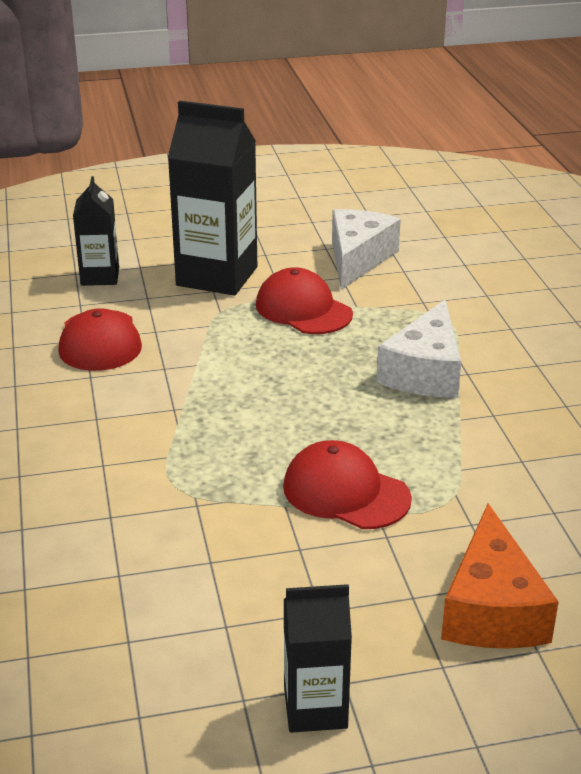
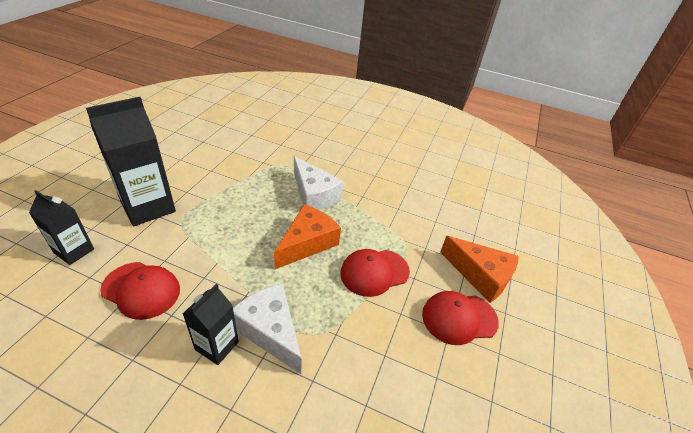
camera: 60 degrees left, 10 degrees up
(303, 309) = (220, 198): red cap -> red cap (459, 318)
(315, 708) = (511, 375): black carton -> black carton (217, 345)
(320, 411) = (307, 243): none -> orange cheese
(358, 259) = (204, 157): white cheese -> white cheese (270, 331)

